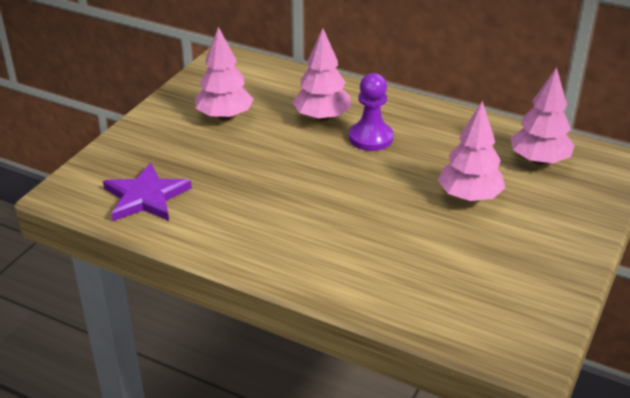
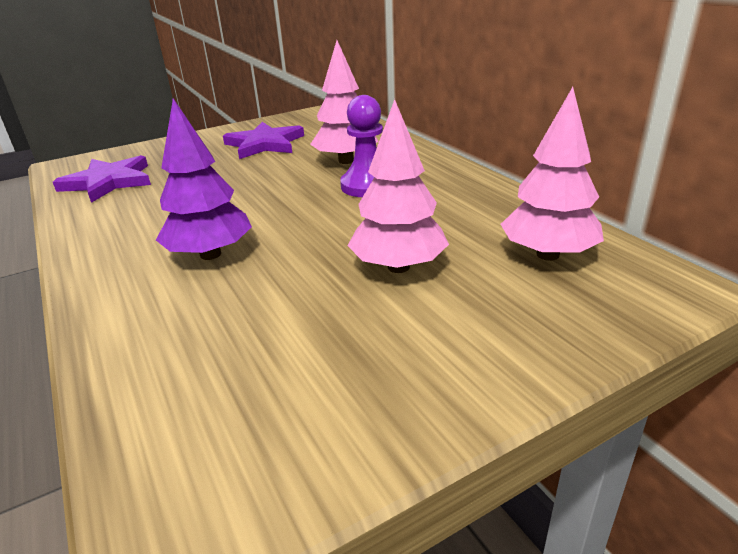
camera: 35 degrees right, 5 degrees down
(225, 116) = (265, 144): pink tree -> purple star
(341, 229) = (210, 254): none -> purple tree

